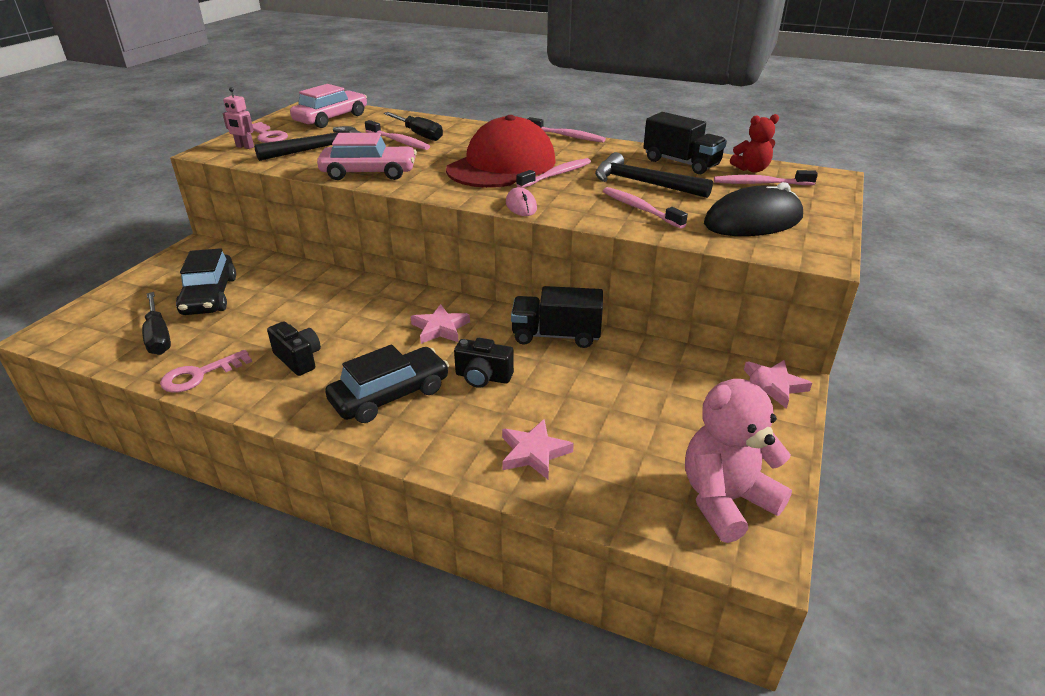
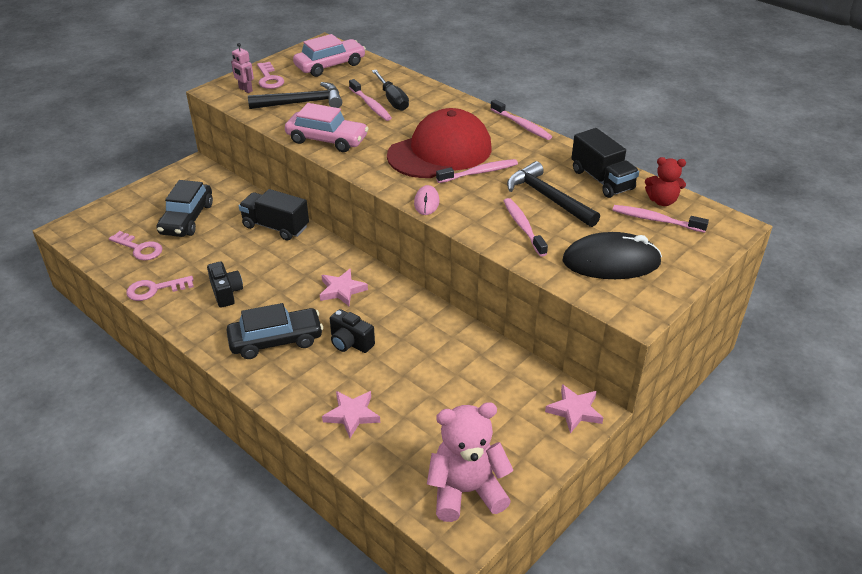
camera: 20 degrees right, 5 degrees up
(158, 336) = (139, 248): black screwdriver -> pink key
(556, 335) = (428, 319): black truck -> black truck (275, 227)

